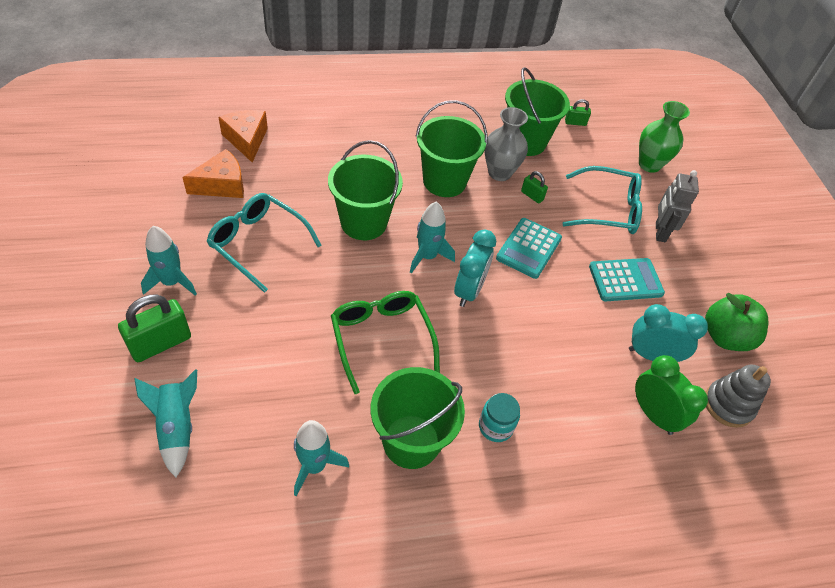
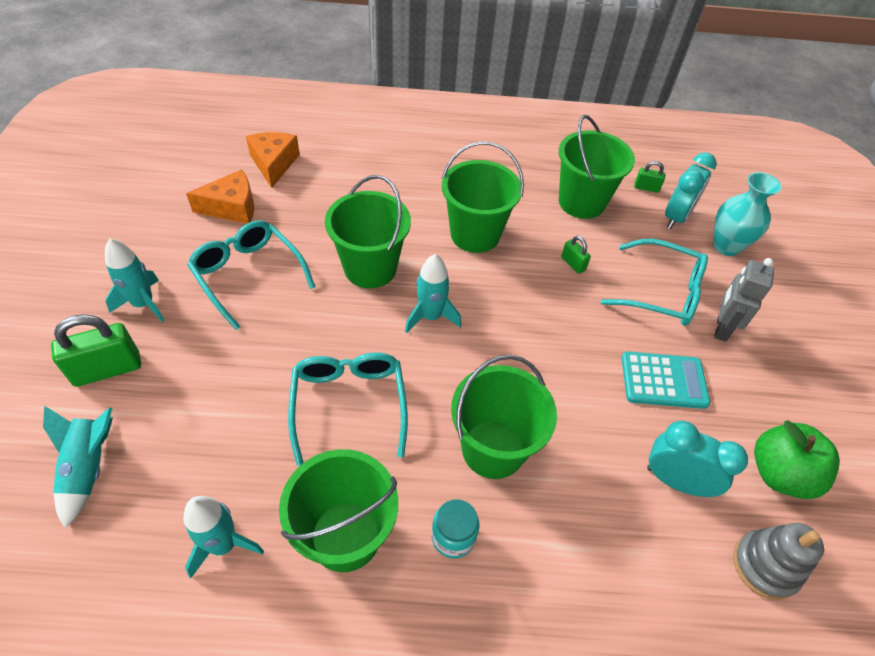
camera: 15 degrees right, 0 degrees up
(381, 338) = (349, 404): green glasses -> turquoise glasses
(469, 290) = (468, 363): turquoise clock -> turquoise clock (676, 217)
(499, 173) = (541, 233): grey vase -> none
(508, 354) = (493, 449): none -> green bucket
(528, 248) = (553, 324): turquoise calculator -> none
(649, 164) = (726, 246): green vase -> turquoise vase
(653, 414) = (660, 559): green clock -> none

